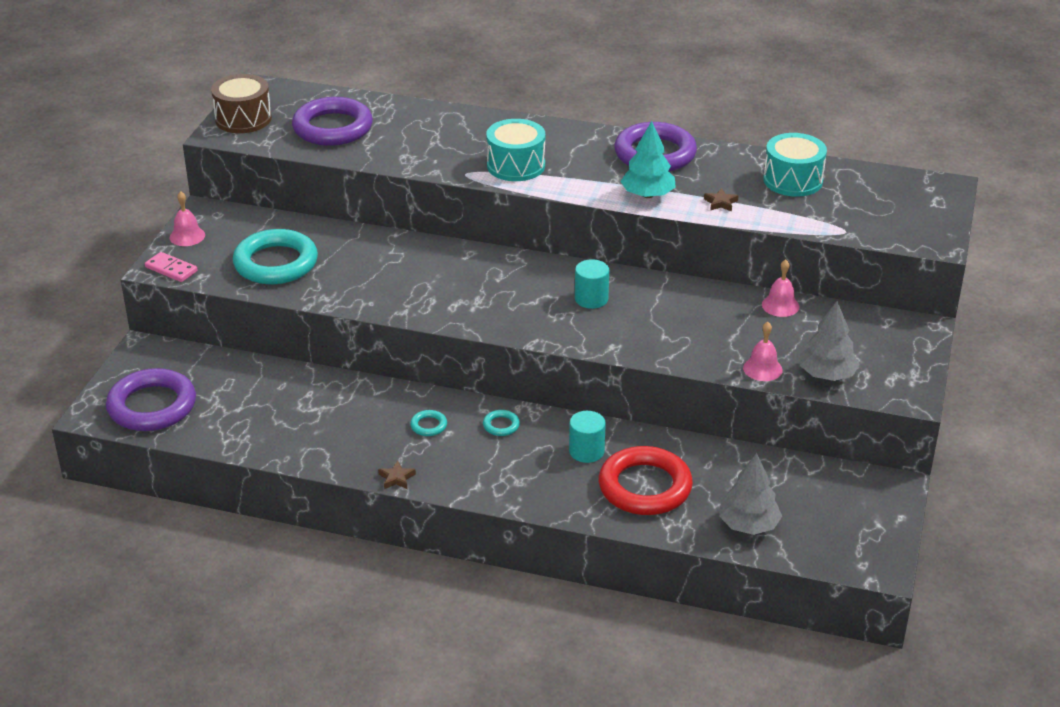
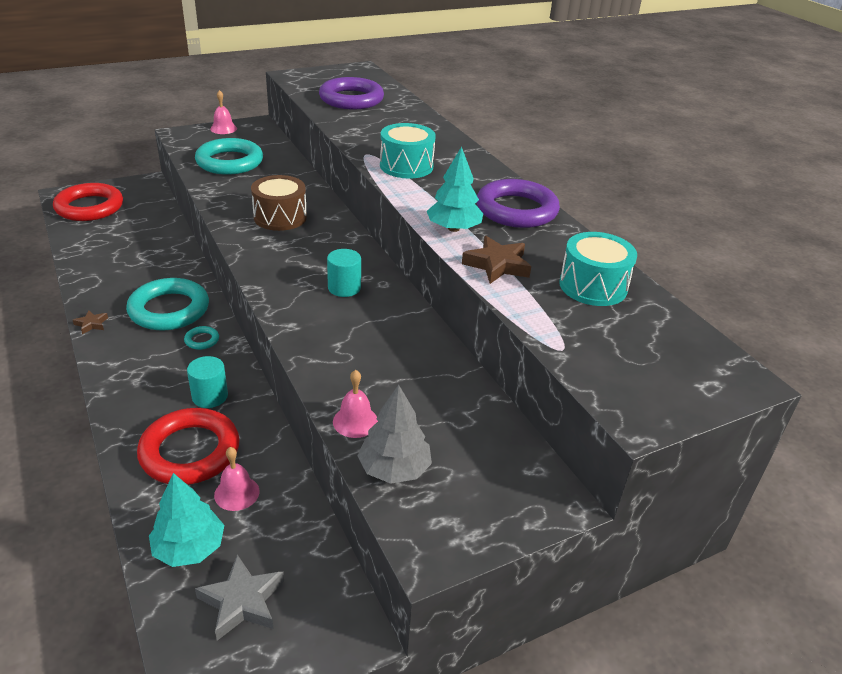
camera: 45 degrees right, 0 degrees up
(152, 406) = (89, 207): purple ring -> red ring
(171, 269) = (182, 137): pink domino -> none
(243, 119) = (319, 75): brown drum -> brown drum (280, 217)
(428, 425) = (169, 310): turquoise ring -> turquoise ring, size x2.43
(720, 203) = (497, 265): brown star -> brown star, size x1.84
(748, 525) = (189, 548): grey tree -> turquoise tree
(780, 305) = (467, 387): pink bell -> pink bell (237, 493)
(821, 521) = (242, 601): none -> grey star

